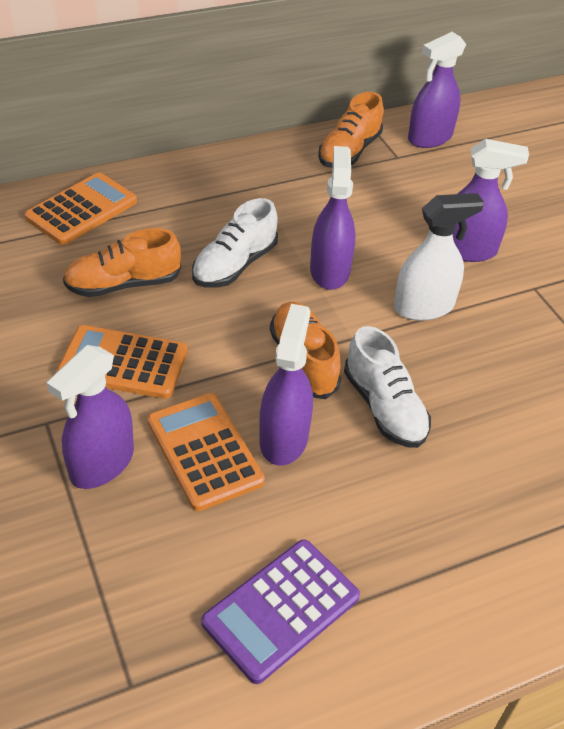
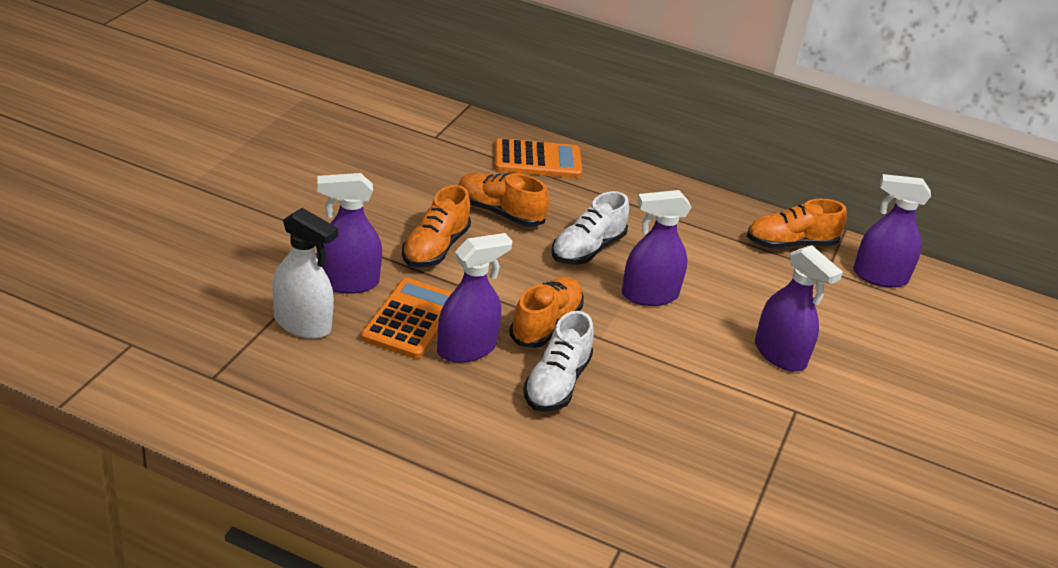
camera: 45 degrees right, 10 degrees down
(123, 363) = (435, 248): orange calculator -> orange shoe
(235, 265) = (587, 249): white shoe -> white shoe turned 45 degrees counterclockwise
(281, 610) = (332, 414): purple calculator -> none
(329, 271) = (649, 295): purple spray bottle -> purple spray bottle turned 150 degrees counterclockwise
(424, 307) = (683, 359): white spray bottle -> white spray bottle (303, 324)

